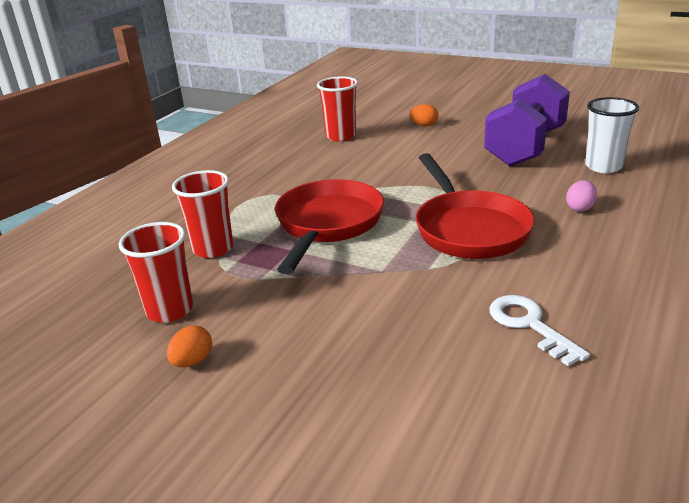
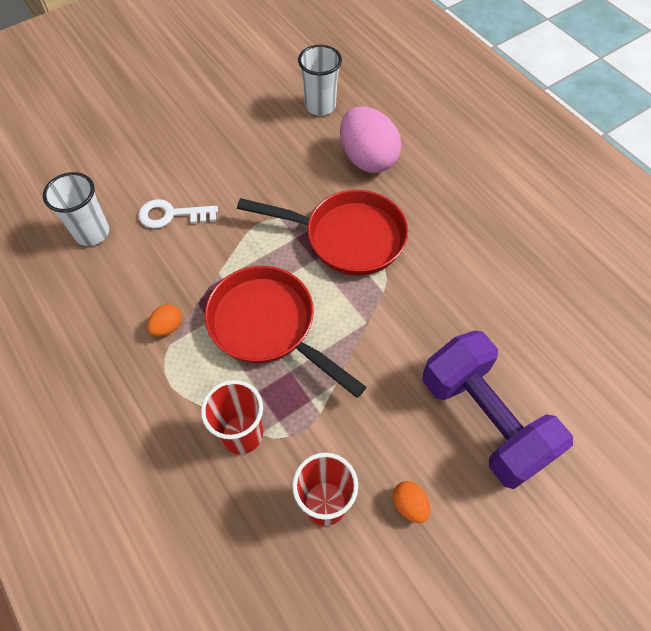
camera: 65 degrees left, 30 degrees up
(341, 136) = (92, 233): red cup -> white cup
(424, 125) = (134, 160): orange egg -> orange egg (167, 327)
(525, 147) = (247, 125): purple dumbbell -> purple dumbbell (483, 420)
(530, 325) = (484, 275): white key -> white key (171, 215)
(580, 208) = (367, 159): pink egg -> pink egg, size x2.26

